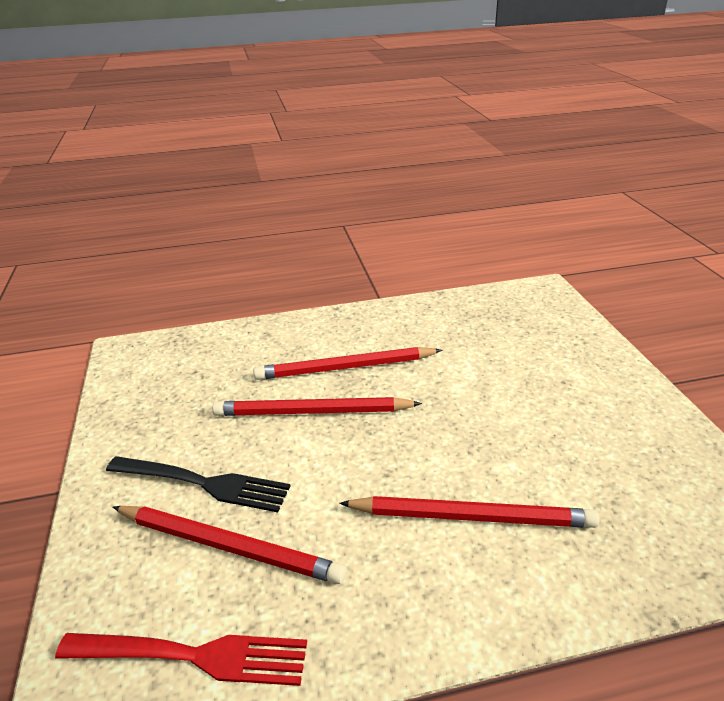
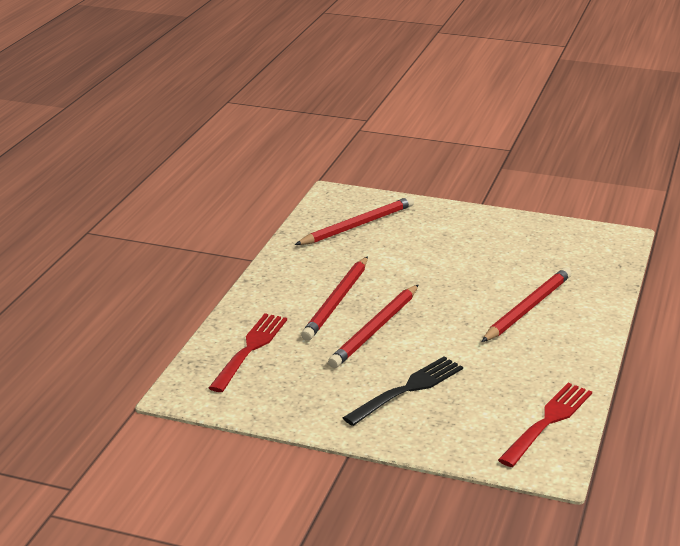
camera: 60 degrees left, 5 degrees down
(219, 355) = (250, 349): none -> red fork
(228, 546) = (475, 393): red pencil -> red pencil (357, 225)

